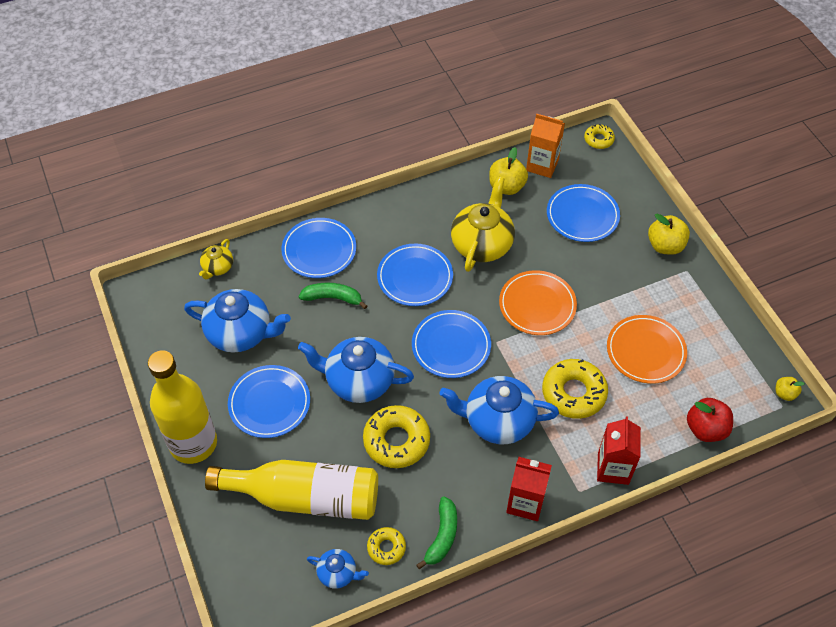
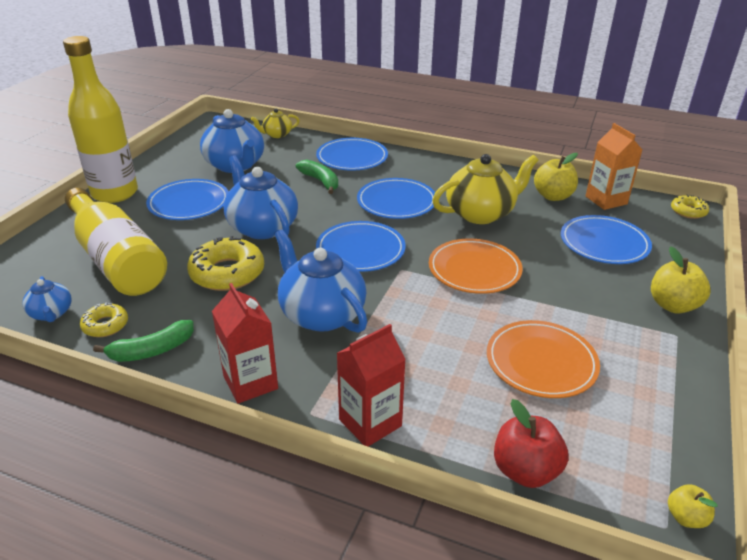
camera: 45 degrees right, 20 degrees down
(573, 393) = (418, 342): yellow donut -> none

